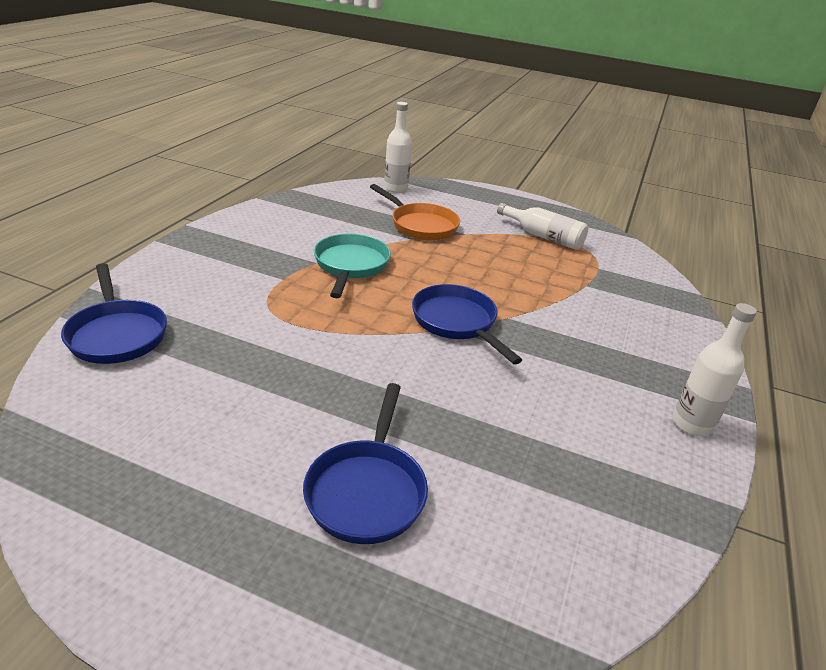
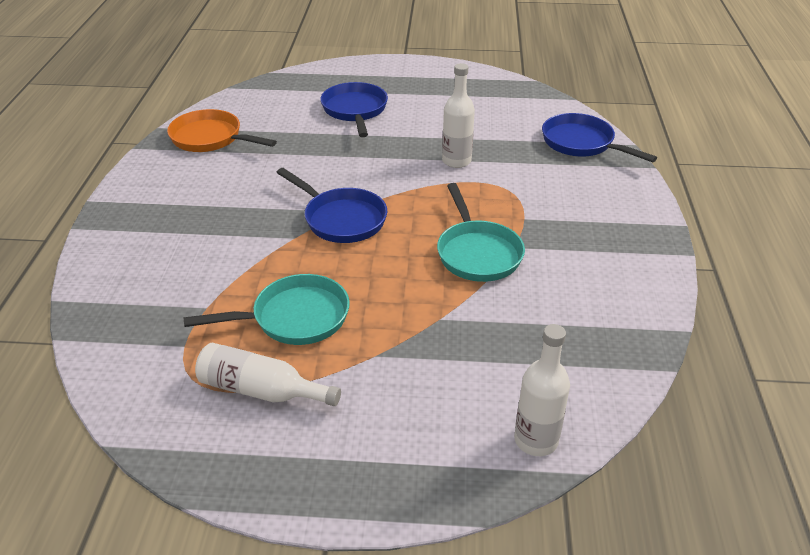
camera: 165 degrees right, 5 degrees up
(420, 225) = (443, 351): orange pan -> orange pan (211, 138)
(517, 263) = (294, 318): none -> turquoise pan
(692, 424) = (142, 186): white bottle -> white bottle (456, 161)

